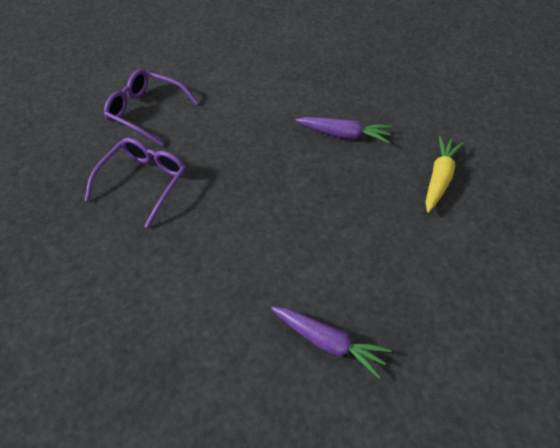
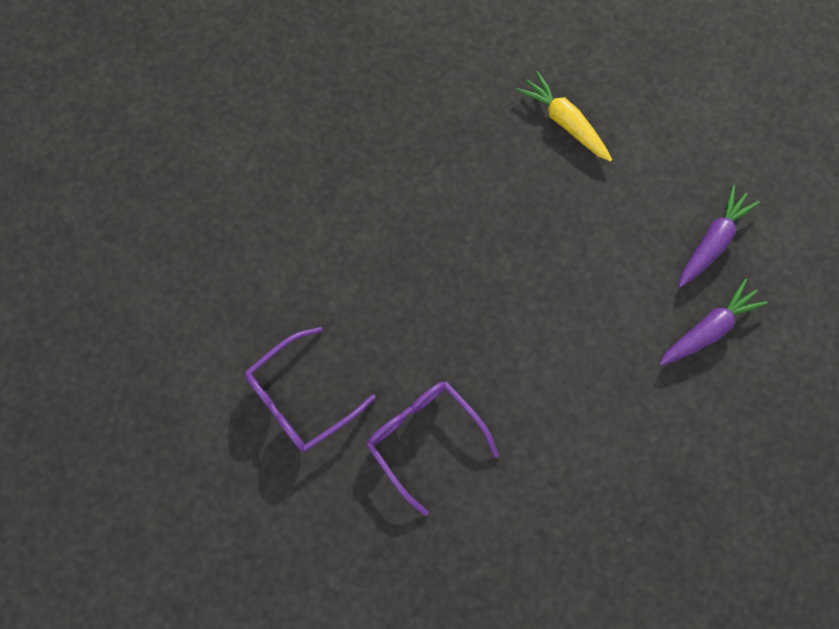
camera: 65 degrees left, 20 degrees up
(344, 135) = (456, 184): purple carrot -> purple carrot (712, 241)

